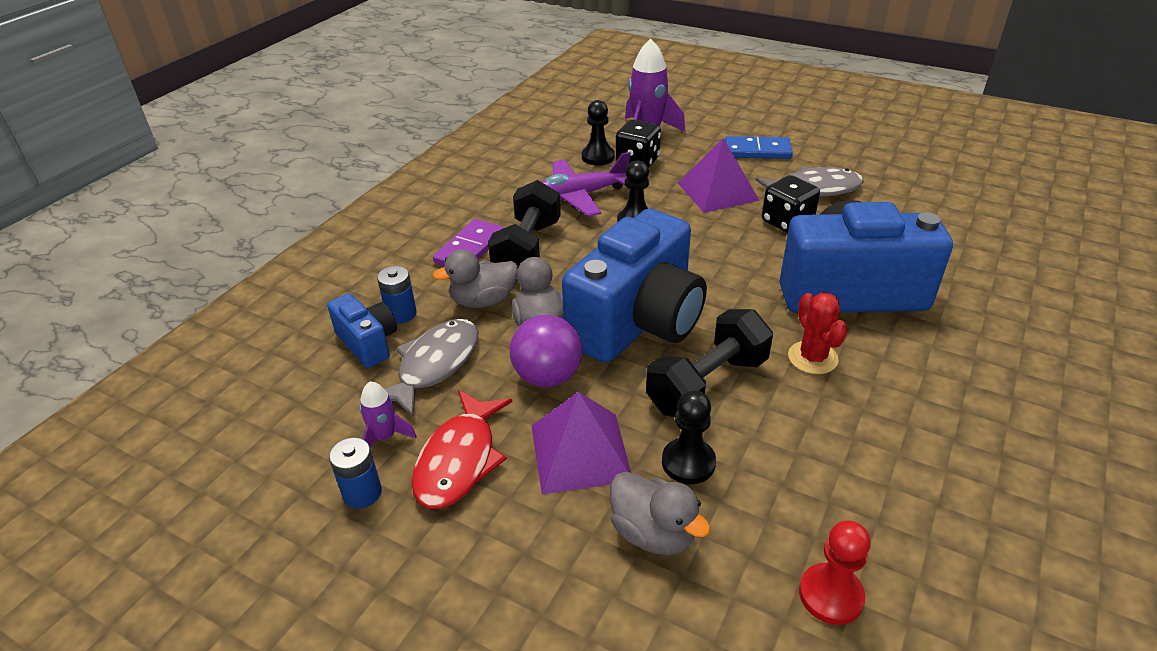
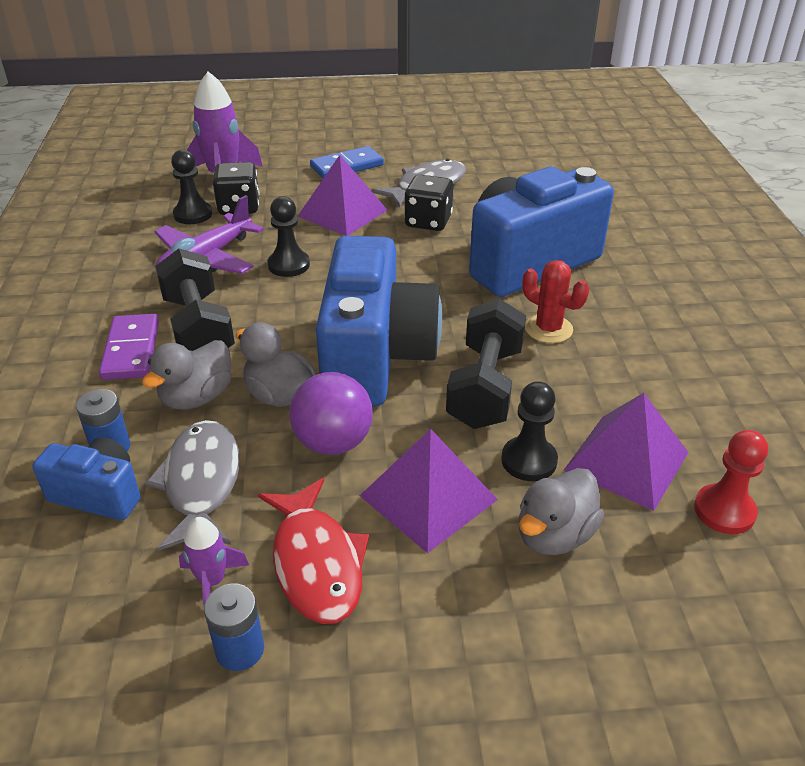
camera: 35 degrees left, 0 degrees up
(653, 533) = (554, 535): grey duck -> grey duck turned 120 degrees clockwise
(776, 505) = (626, 461): none -> purple pyramid

